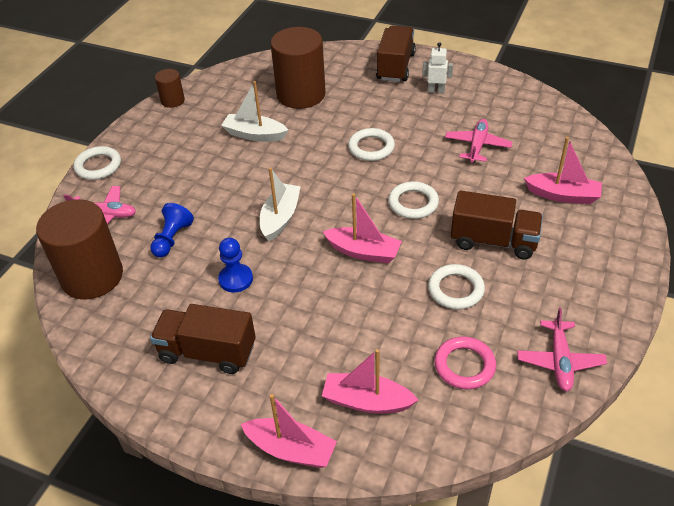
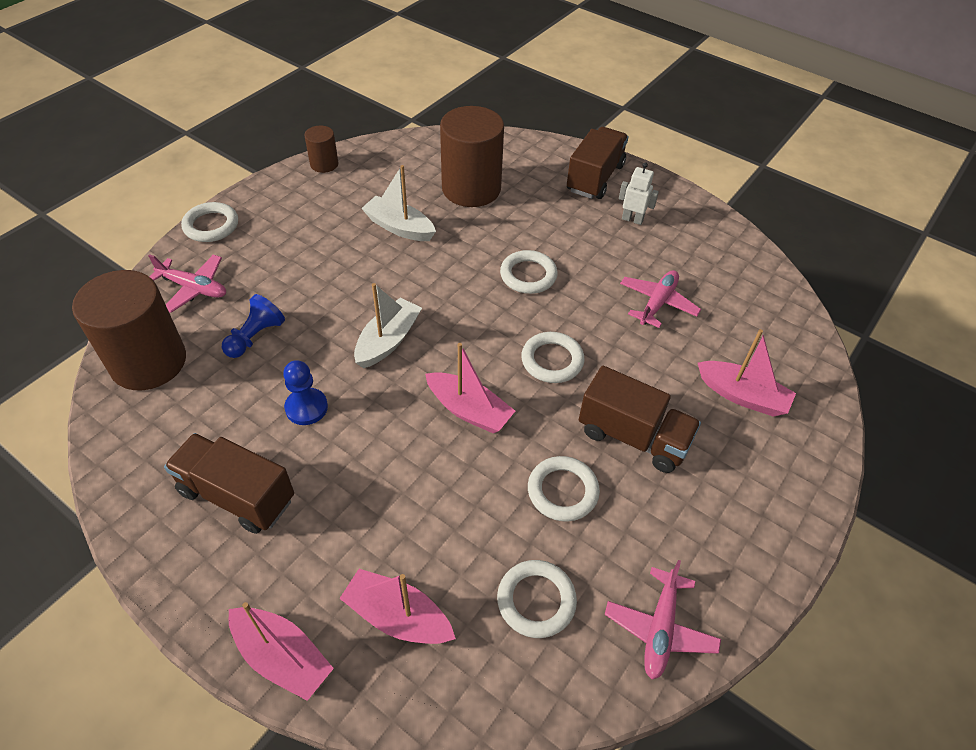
camera: 10 degrees right, 5 degrees up
(464, 365) = (536, 600): pink ring -> white ring

